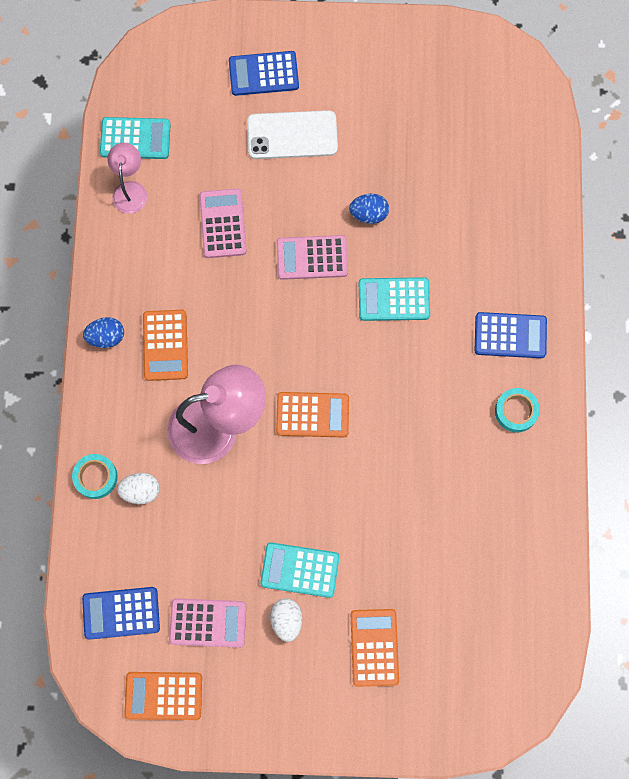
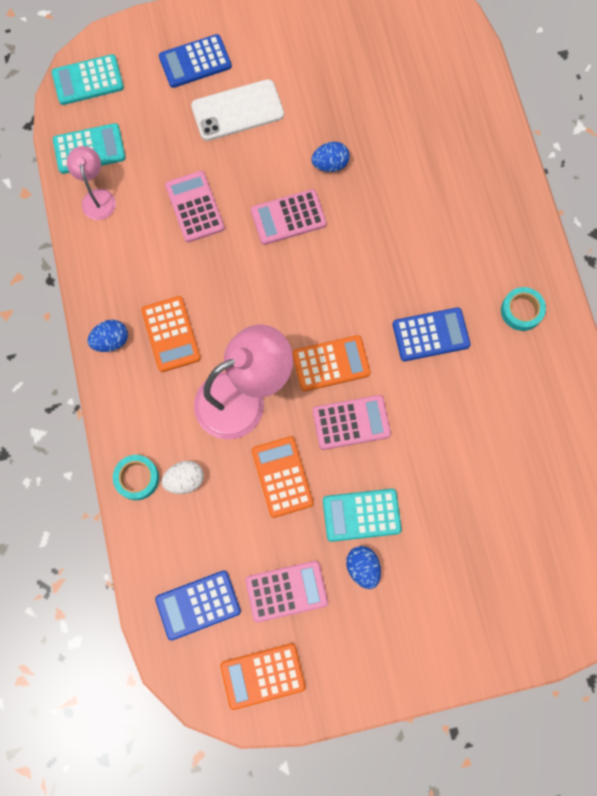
camera: 15 degrees left, 0 degrees up
(286, 620) = (362, 567): white egg -> blue egg
(315, 478) = (351, 422): none -> pink calculator
(374, 647) = (455, 571): orange calculator -> orange calculator (282, 477)
(394, 299) = (376, 236): turquoise calculator -> turquoise calculator (88, 80)
(510, 335) = (494, 242): blue calculator -> blue calculator (430, 335)

